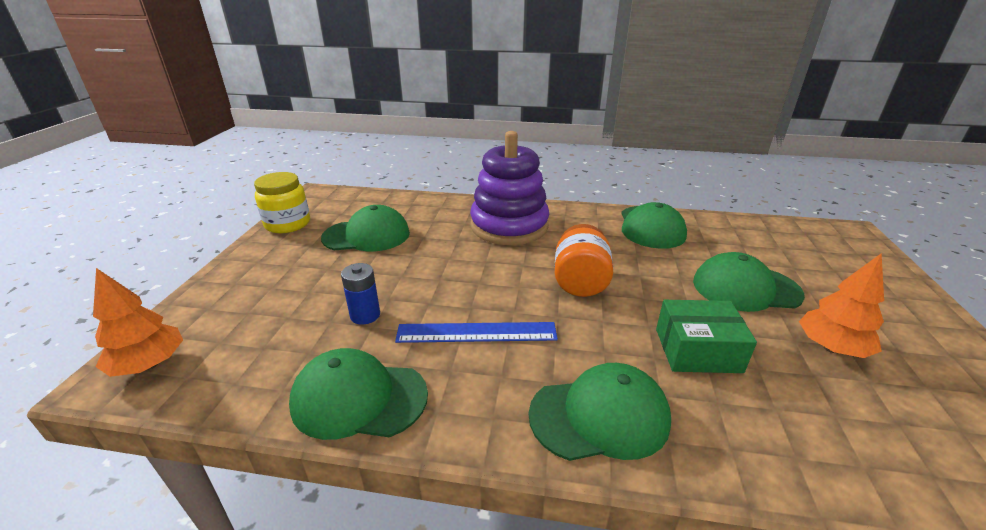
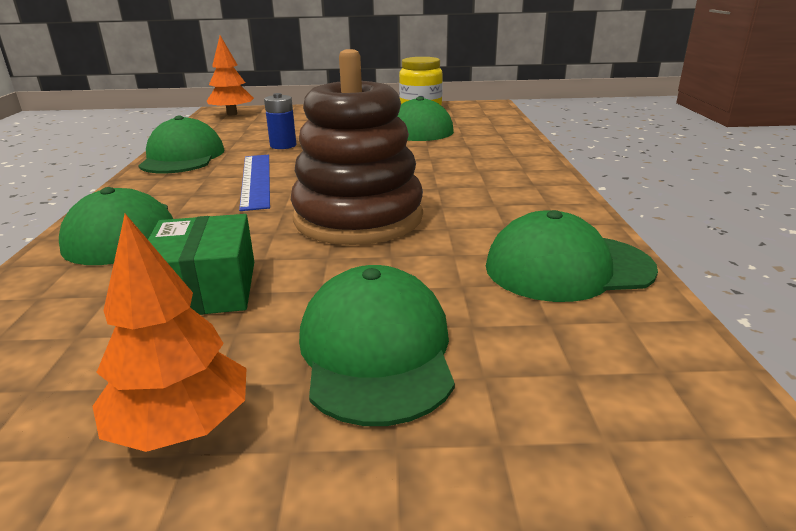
camera: 80 degrees right, 5 degrees down
(509, 226) = (483, 175): purple stacking toy -> none
(580, 282) = (358, 218): orange jar -> brown stacking toy

